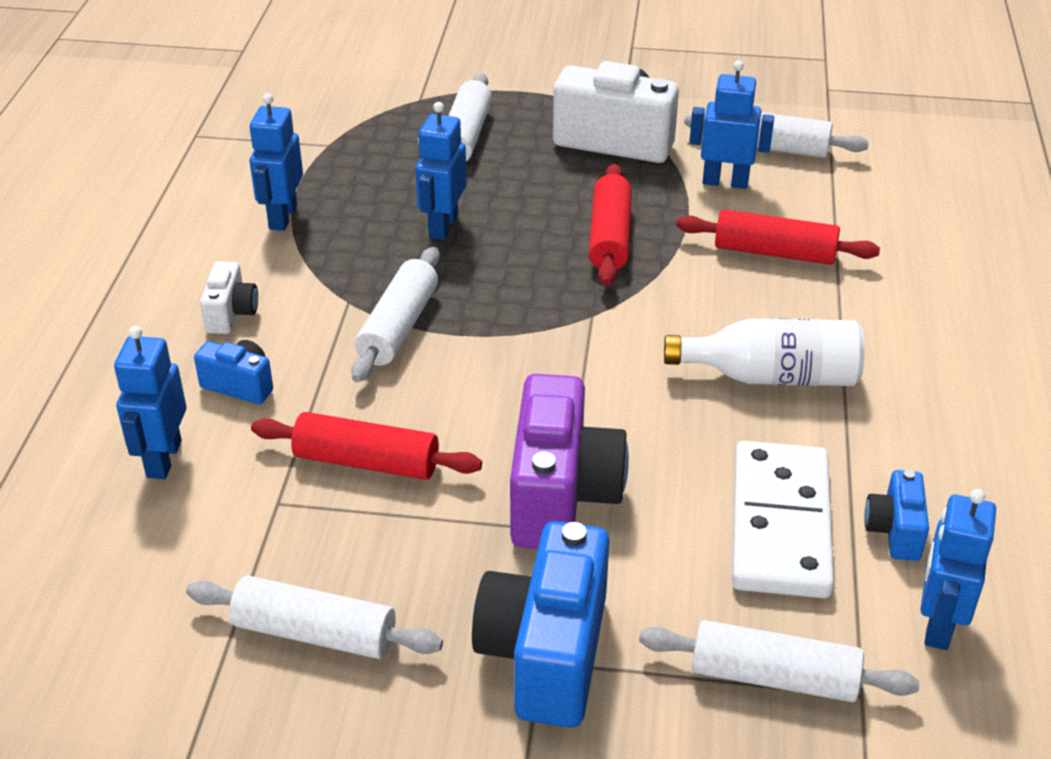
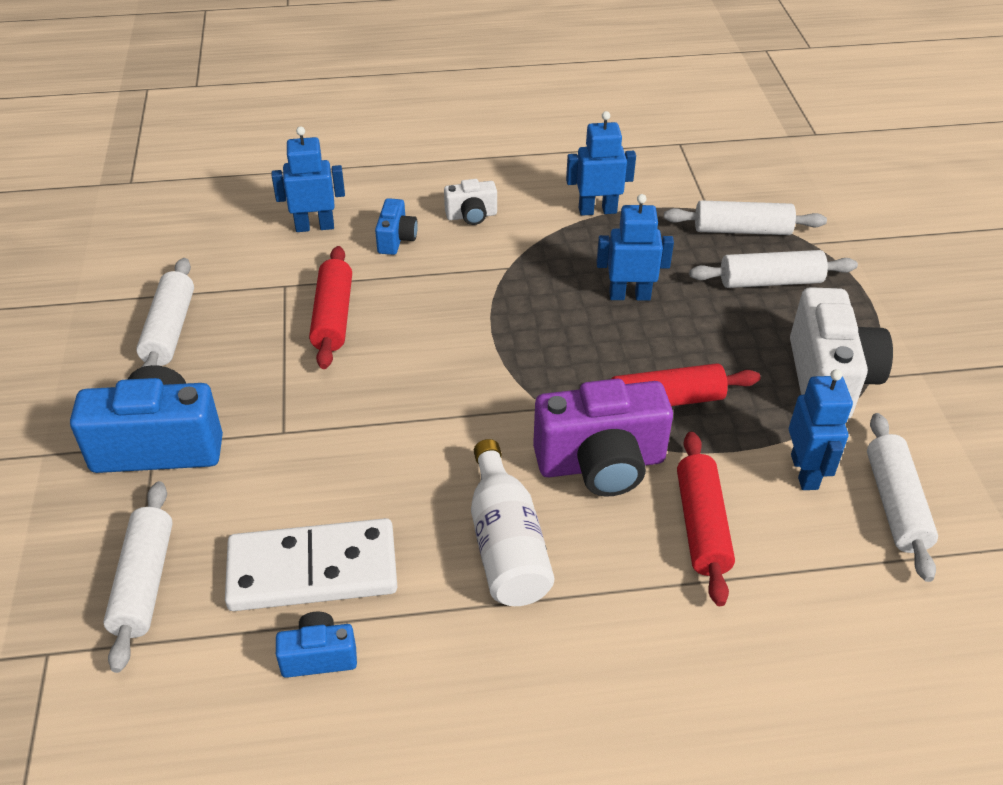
camera: 75 degrees right, 5 degrees up
(399, 327) = (488, 299): white rolling pin -> white rolling pin (742, 230)
(561, 495) = (320, 426): purple camera -> purple camera (601, 464)
(937, 624) = (209, 696): blue robot -> none

